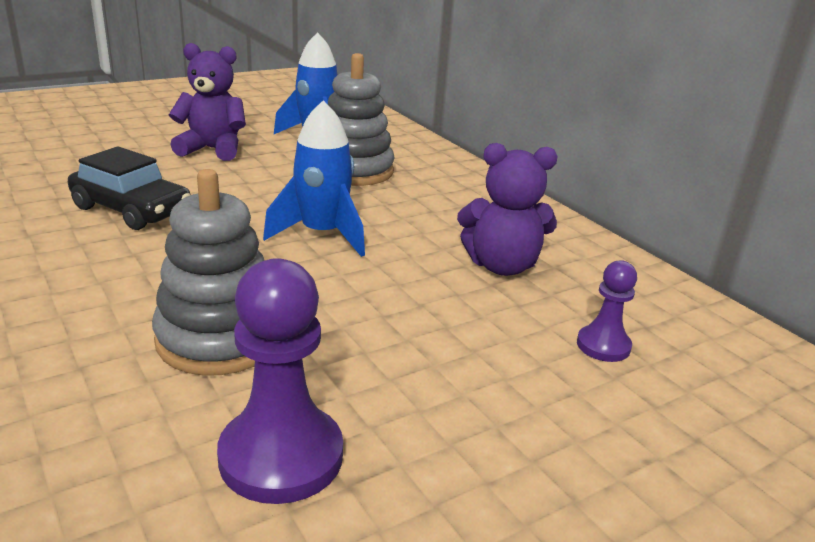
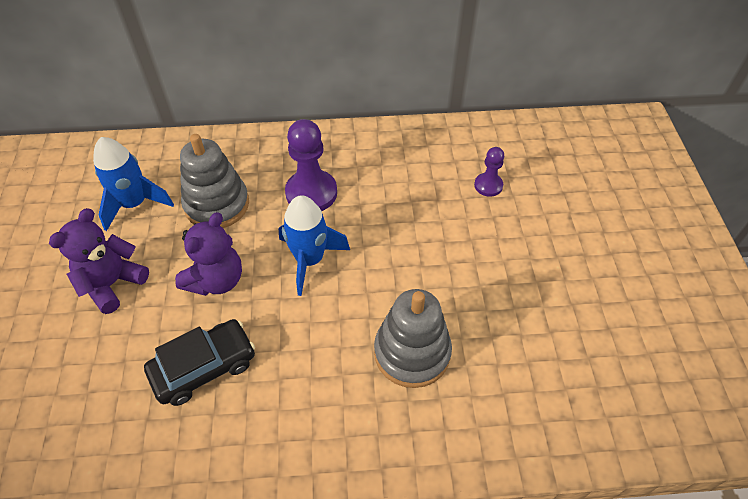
camera: 60 degrees left, 25 degrees up
(281, 456) = (523, 352): purple pawn -> purple pawn (311, 193)
(502, 266) = (395, 187): purple teddy bear -> purple teddy bear (216, 280)

